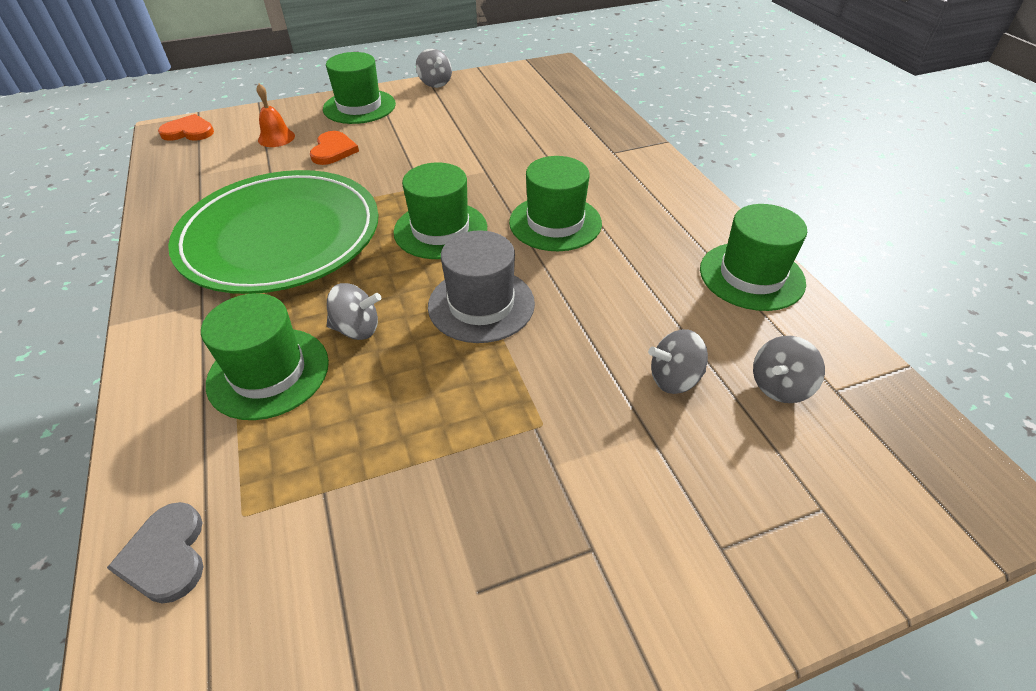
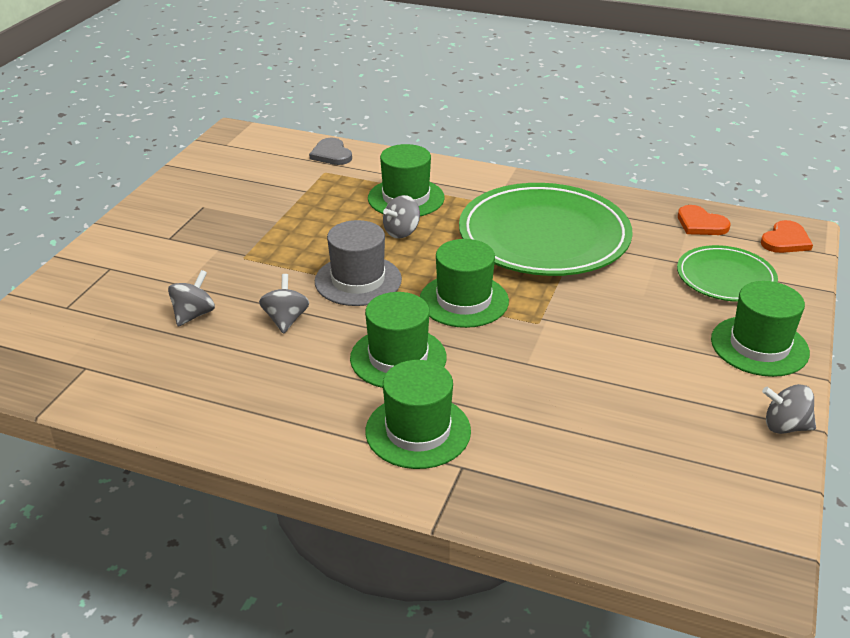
camera: 130 degrees right, 10 degrees down
(166, 555) = (331, 154): grey heart -> grey heart turned 135 degrees counterclockwise
(276, 138) = (725, 278): orange bell -> green plate
(333, 150) = (664, 298): orange heart -> orange heart (700, 224)
(751, 276) = (199, 413): green hat -> green hat (418, 431)
(779, 386) = (124, 348): grey spinning top -> grey spinning top (286, 320)

